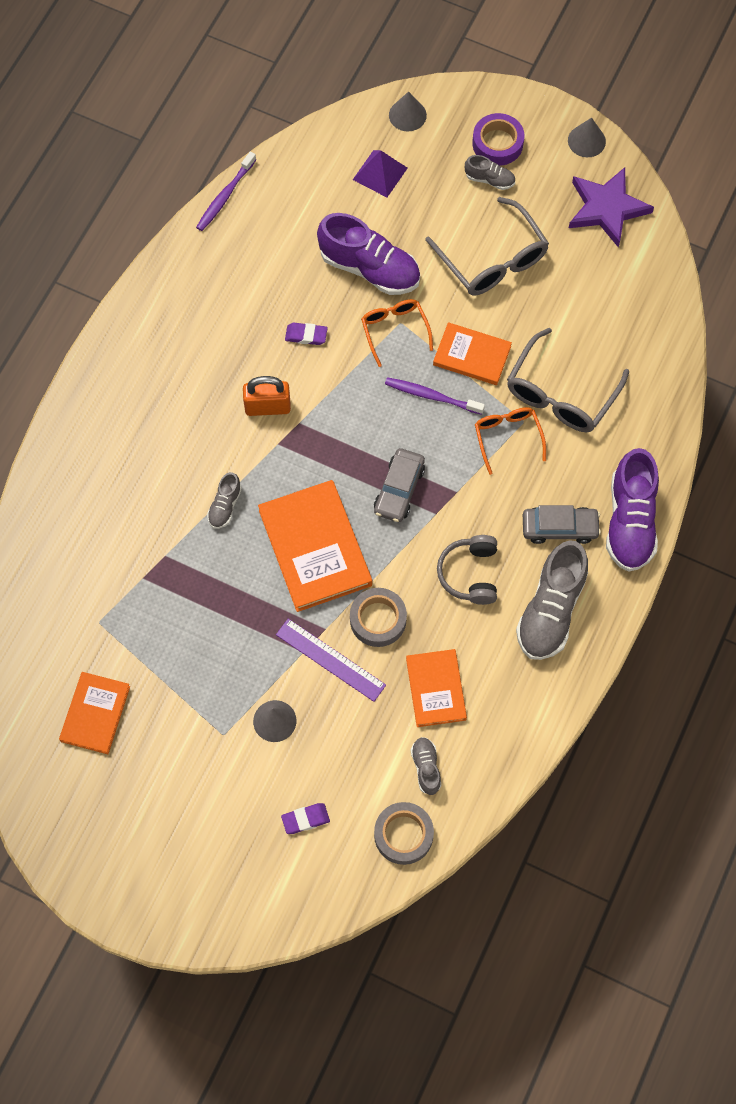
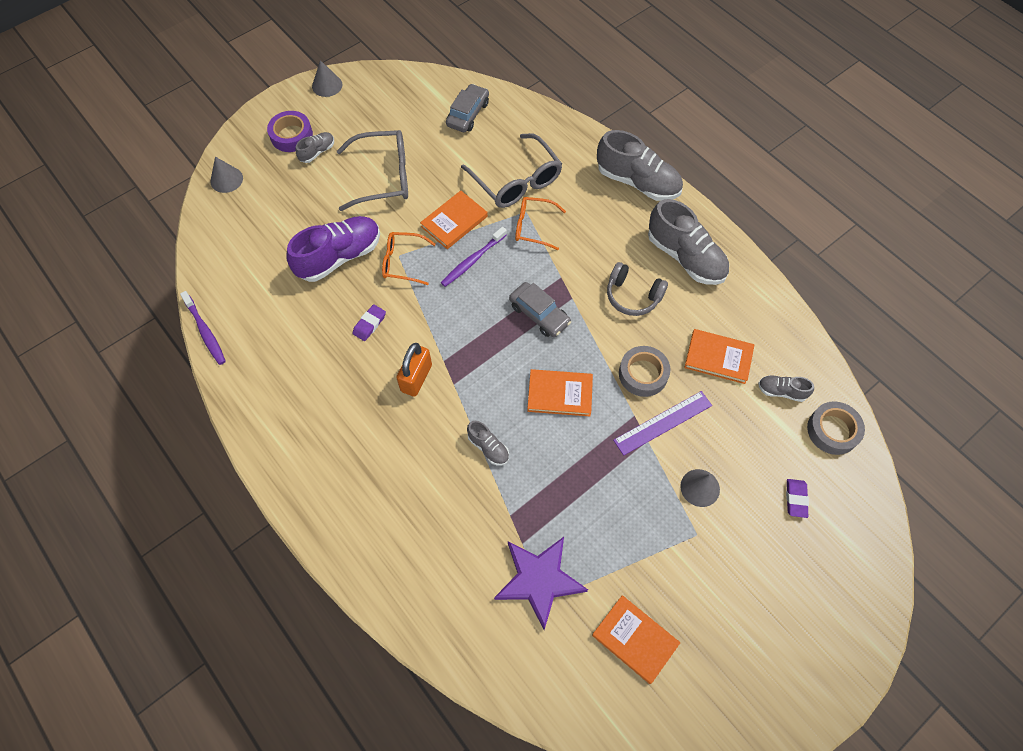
camera: 65 degrees left, 5 degrees down
(315, 548) = (560, 394): orange book -> orange book, size x0.61
(380, 173) = (263, 217): purple pyramid -> none
(559, 528) = (622, 225): grey car -> grey car (468, 114)
(606, 208) = (388, 96): purple star -> purple star (539, 580)
(630, 521) = (637, 182): purple shoe -> grey shoe

